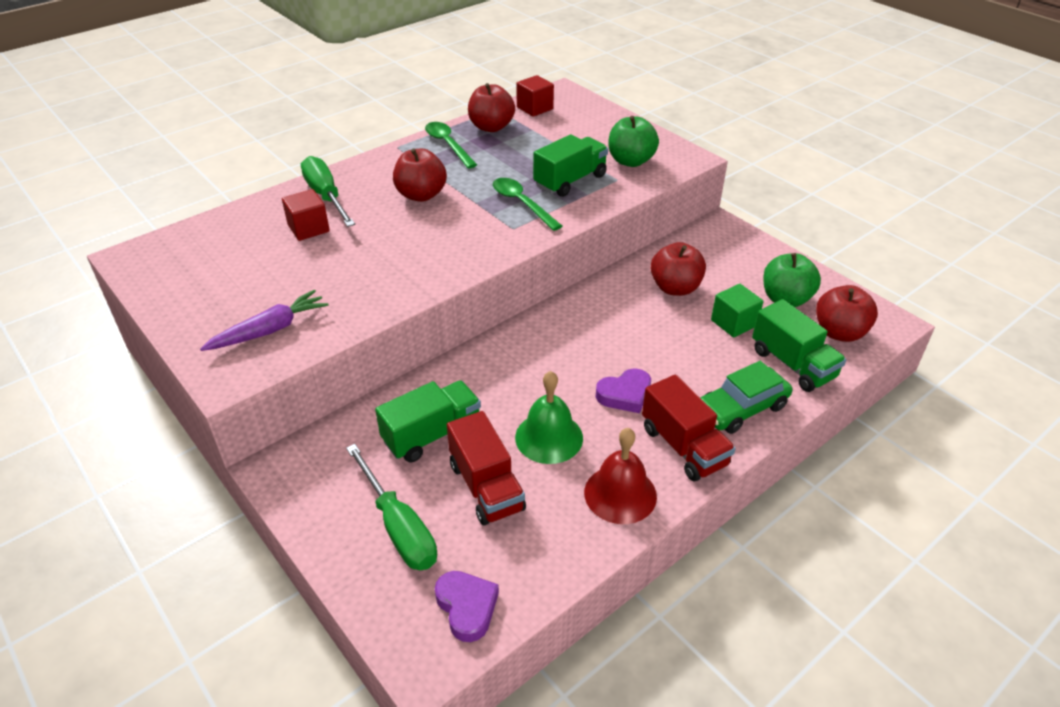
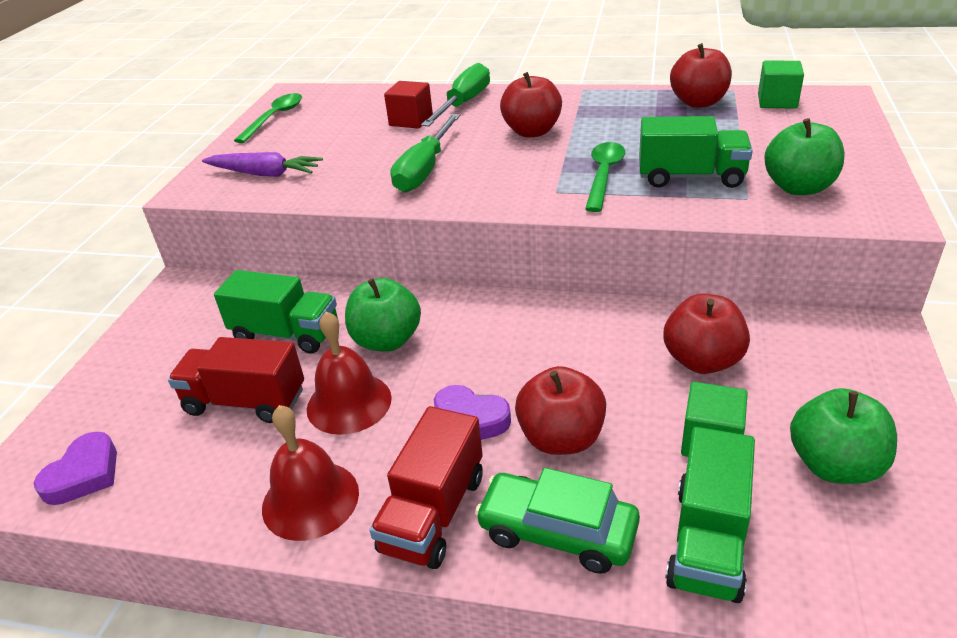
camera: 55 degrees right, 5 degrees down
(398, 527) = (158, 380): green screwdriver -> green screwdriver (425, 170)
(448, 145) = (629, 102): green spoon -> green spoon (275, 118)
(486, 487) = (245, 401): red truck -> red truck turned 75 degrees clockwise
(505, 391) = (387, 340): none -> green apple
(535, 108) = (777, 101): red cube -> green cube
(549, 437) = (349, 403): green bell -> red bell
(839, 332) = (850, 561): red apple -> red apple (561, 438)

